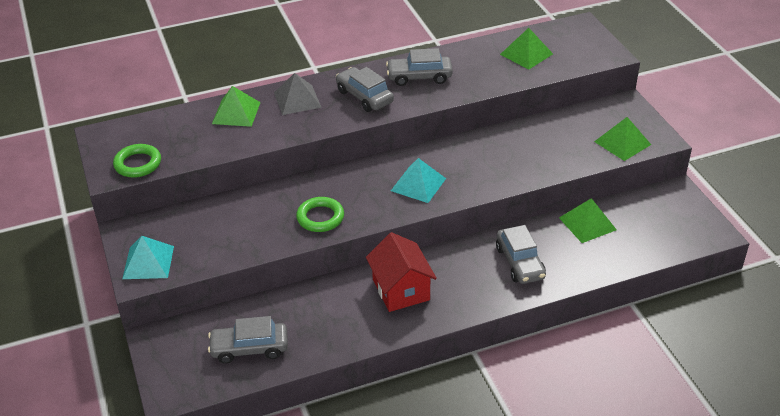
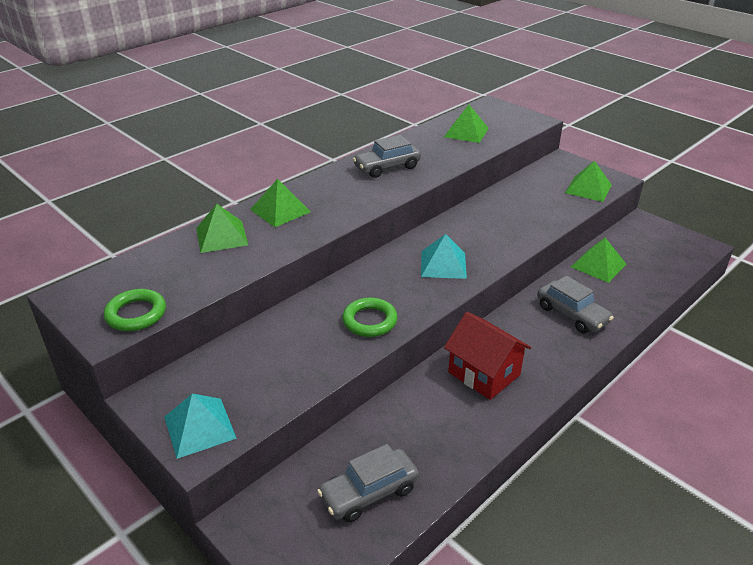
camera: 25 degrees left, 5 degrees down
(297, 99) = (280, 210): grey pyramid -> green pyramid
(364, 97) = (348, 194): grey car -> none

